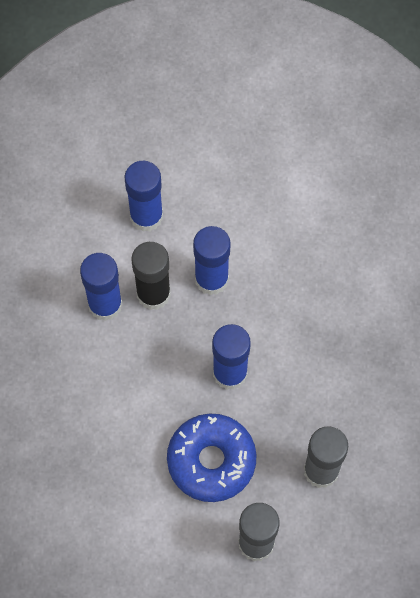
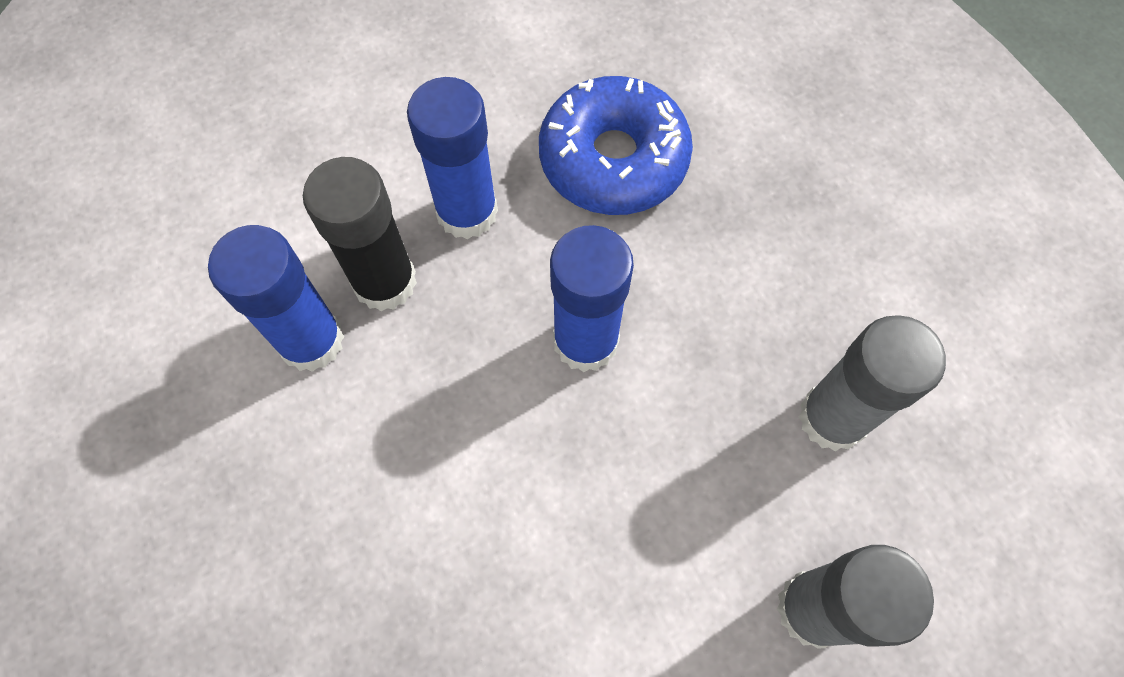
camera: 30 degrees left, 0 degrees up
(146, 216) = (306, 170): blue glue stick -> none
(211, 461) = (646, 506): blue donut -> blue donut (613, 159)

